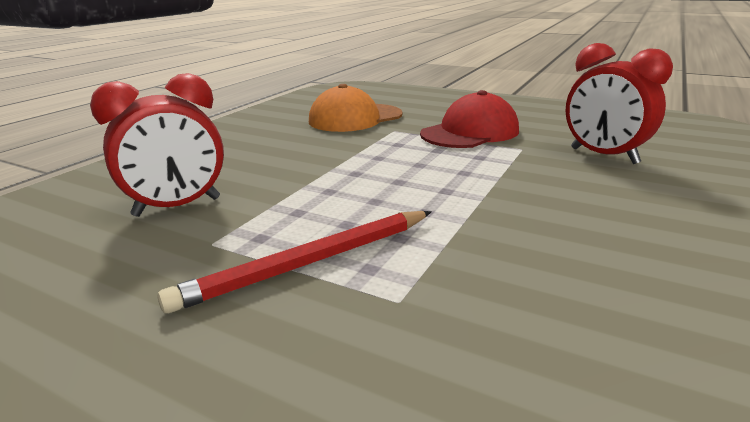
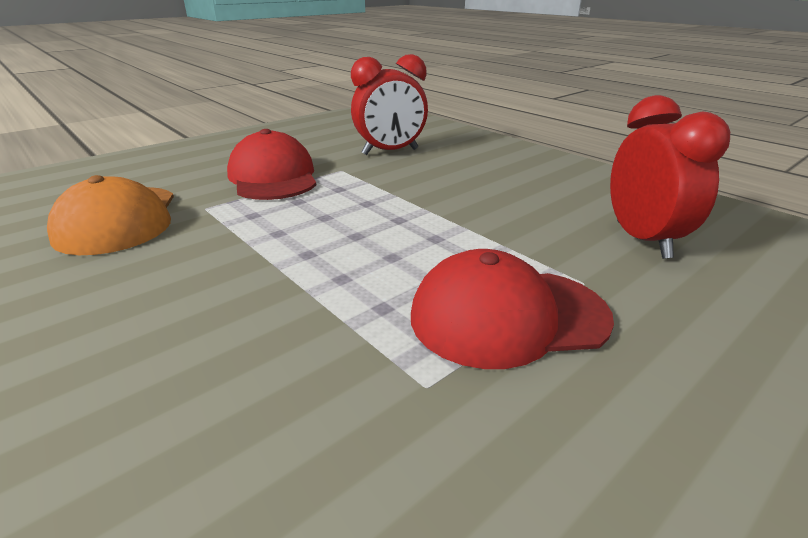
camera: 70 degrees left, 5 degrees up
(177, 207) = (278, 418): red clock -> red clock (642, 240)
(309, 262) = (507, 316): red pencil -> red cap

